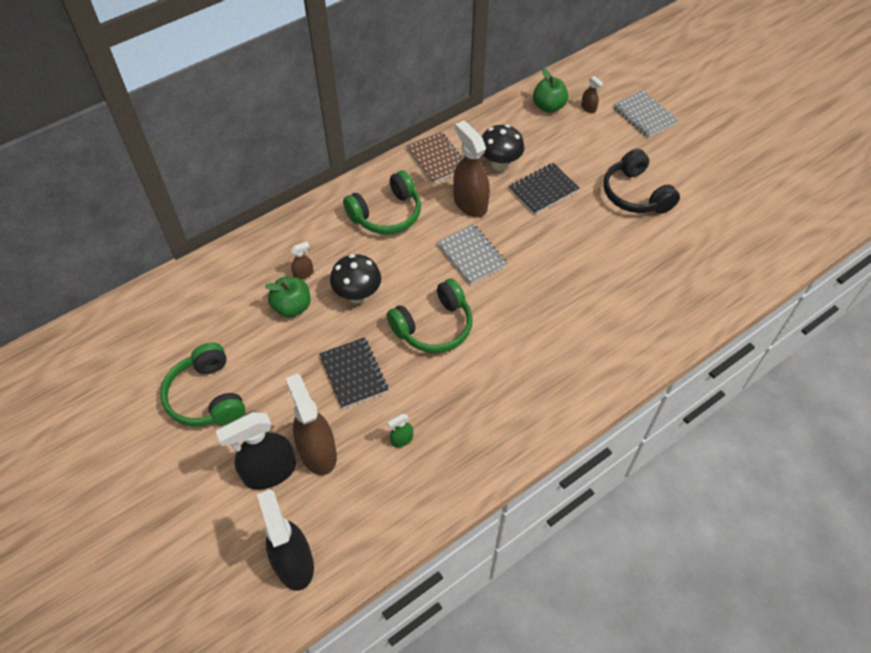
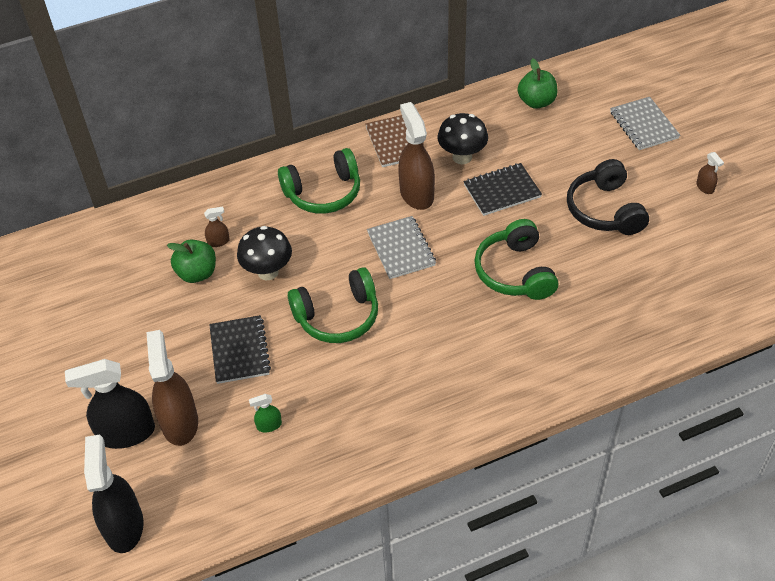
camera: 15 degrees right, 5 degrees down
(207, 396) = (86, 348): green headphones -> green headphones (515, 272)
(588, 108) = (581, 109): brown spray bottle -> brown spray bottle (705, 187)

